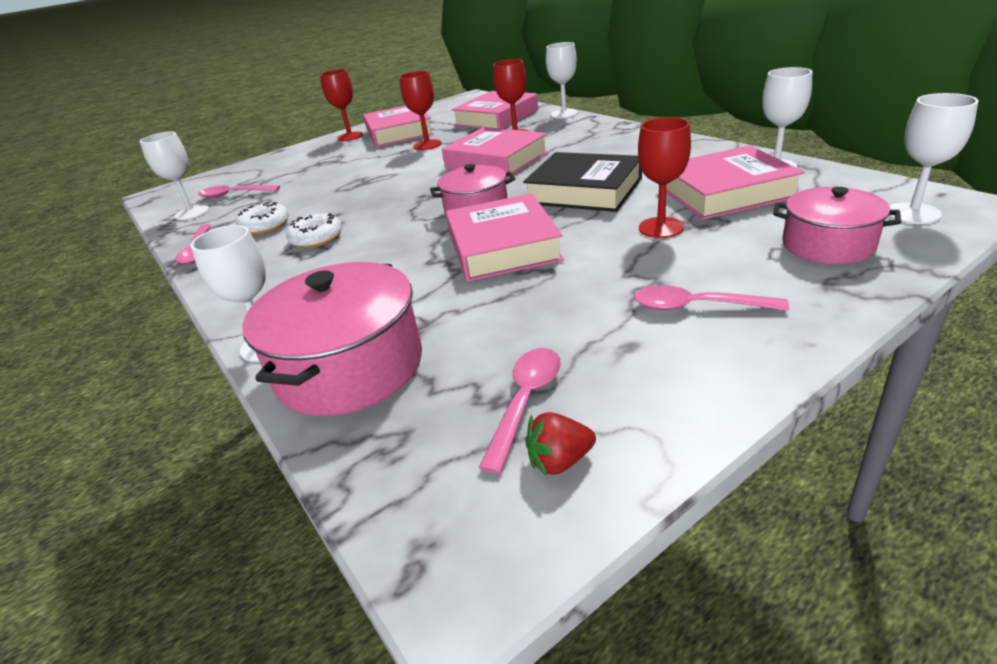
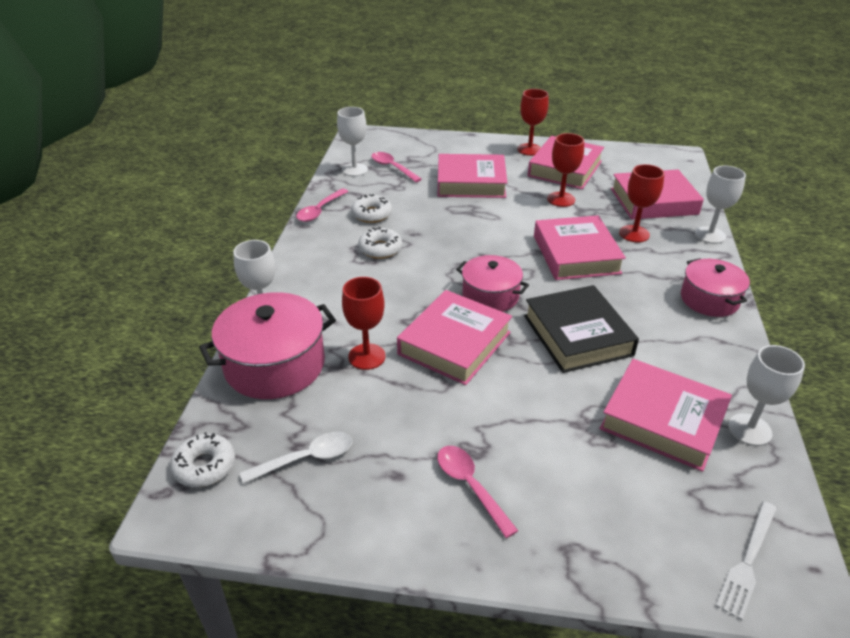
camera: 40 degrees right, 5 degrees up
(332, 170) = (471, 182): none -> pink book
(421, 502) = (204, 466): none -> white donut
(525, 402) = (306, 458): pink spoon -> white spoon
(559, 461) = (271, 502): red strawberry -> none
(661, 228) = (562, 411): red goblet -> red goblet (367, 356)
(827, 245) = (630, 523): pink pot -> pink pot (709, 299)
(912, 213) = (748, 560): white goblet -> white fork

